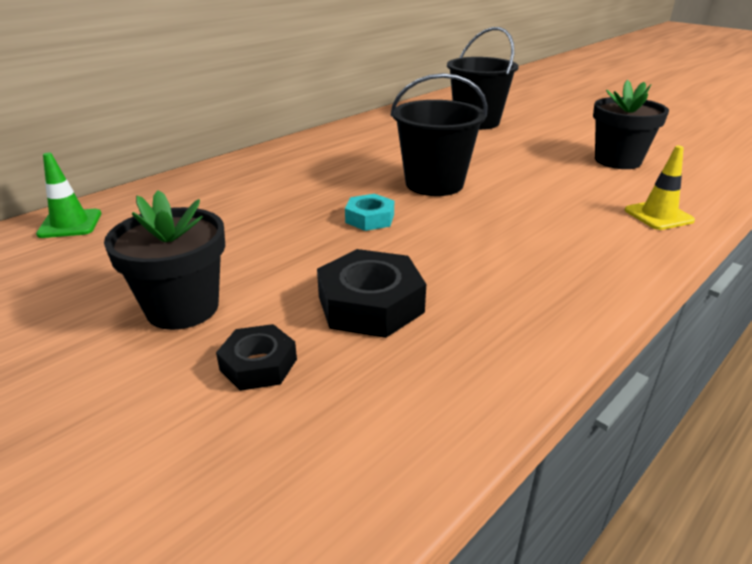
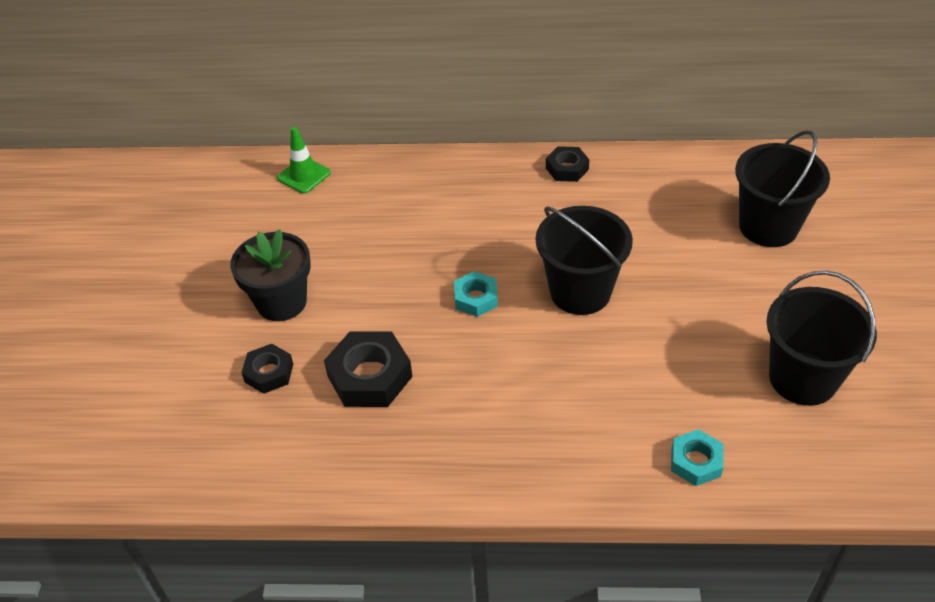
camera: 50 degrees right, 15 degrees up
(313, 142) = (567, 168): none -> black nut
(617, 161) = (803, 378): black flower pot -> black bucket
(658, 215) = (696, 462): yellow traffic cone -> turquoise nut

